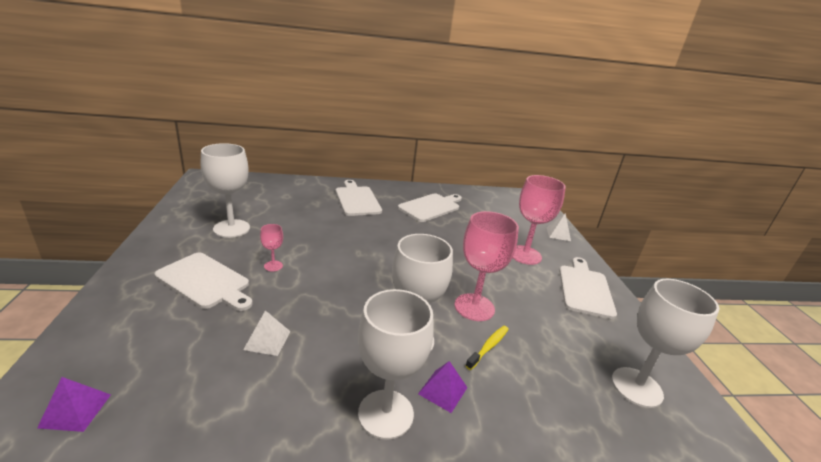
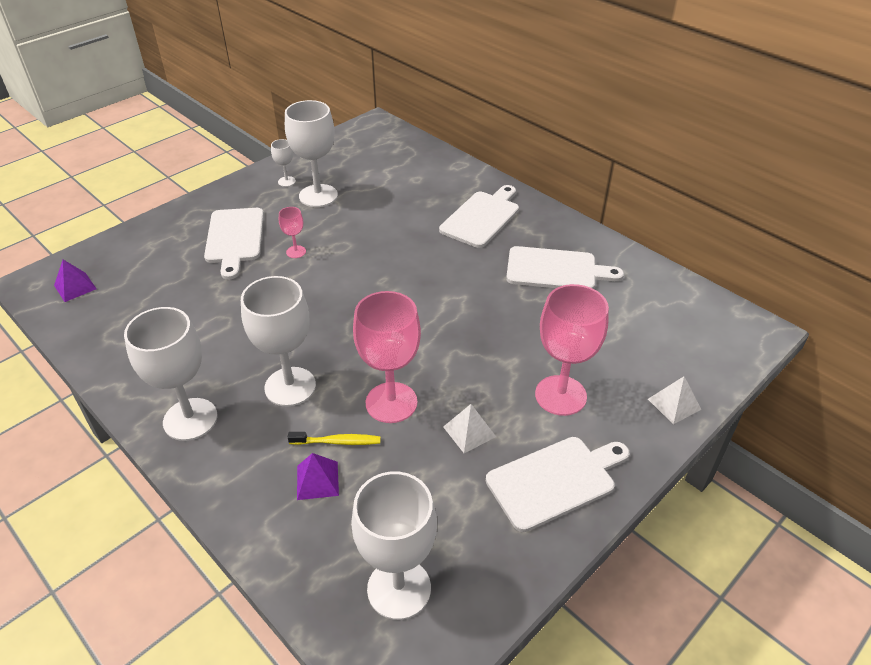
camera: 55 degrees right, 15 degrees up
(189, 230) = (286, 181): none -> white goblet
(267, 340) = (205, 312): white pyramid -> white pyramid (469, 431)
(443, 390) = (246, 439): purple pyramid -> purple pyramid (317, 480)

